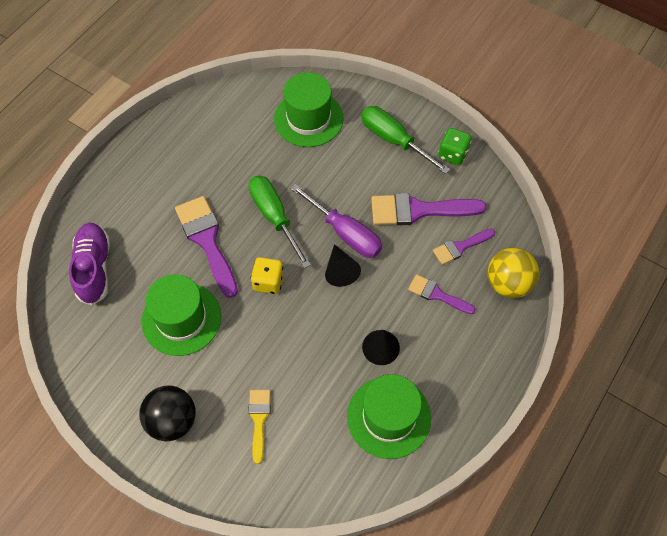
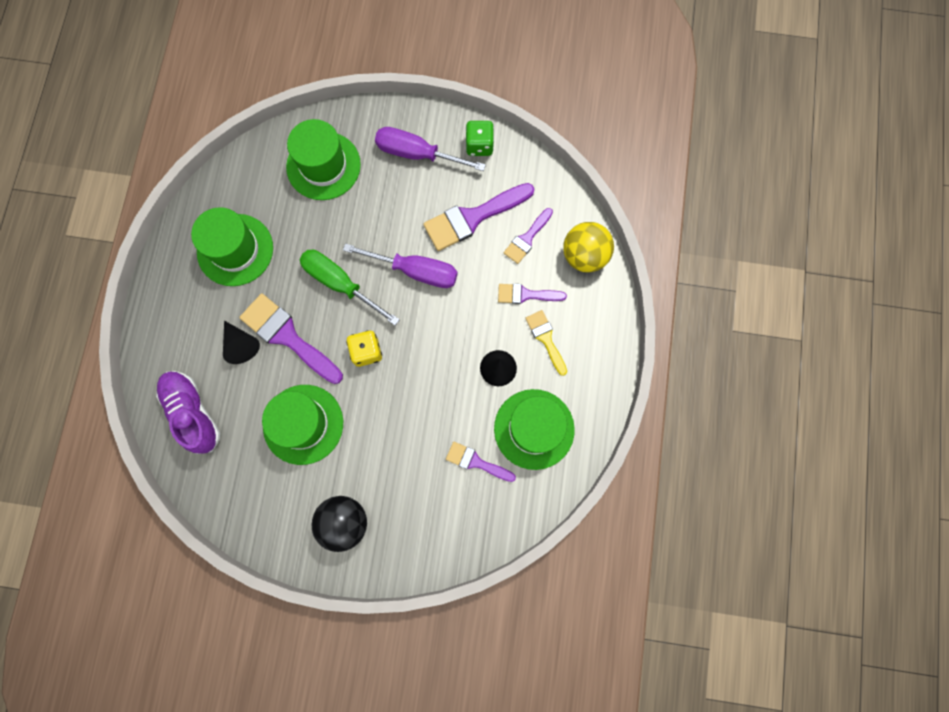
camera: 25 degrees left, 15 degrees up
(200, 154) = (235, 250): none -> green hat
(259, 420) = (422, 485): yellow brush -> yellow brush (546, 339)
(319, 422) = (476, 462): none -> purple brush
(340, 270) = (428, 310): black cone -> black cone (241, 345)
(394, 140) = (417, 154): green screwdriver -> purple screwdriver

